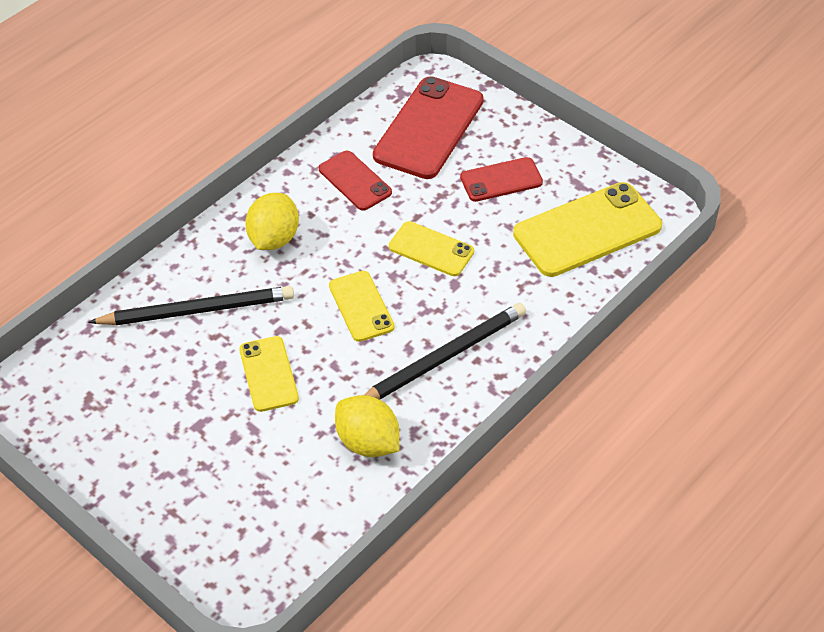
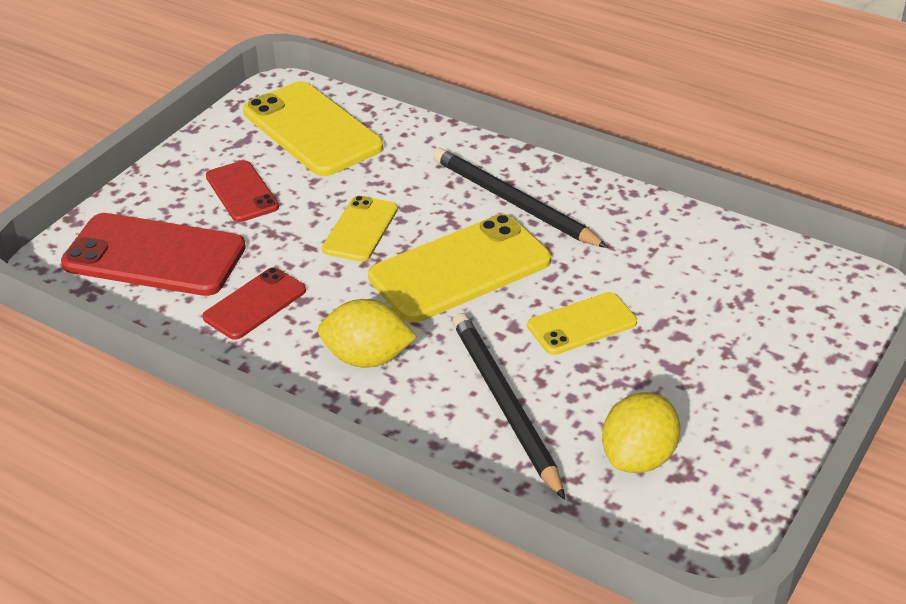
camera: 100 degrees left, 10 degrees down
(361, 306) = (460, 269): yellow phone -> yellow phone, size x1.76
(368, 442) = (643, 238): yellow lemon -> yellow lemon (638, 457)

